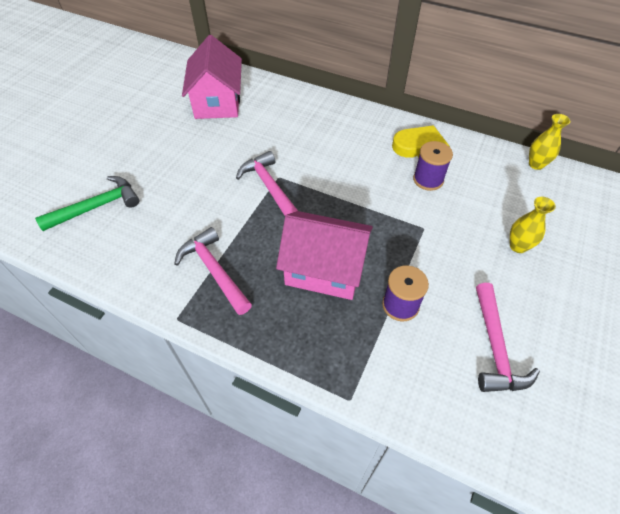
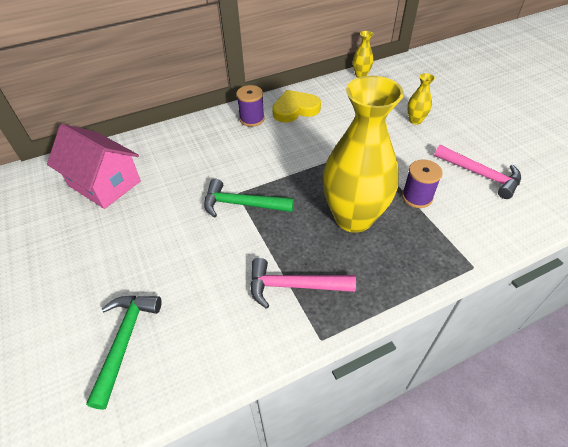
camera: 50 degrees left, 5 degrees down
(269, 187) = (242, 204): pink hammer -> green hammer
(324, 269) = (353, 218): pink house -> yellow vase
(428, 179) = (325, 123): purple spool -> purple spool (252, 119)

